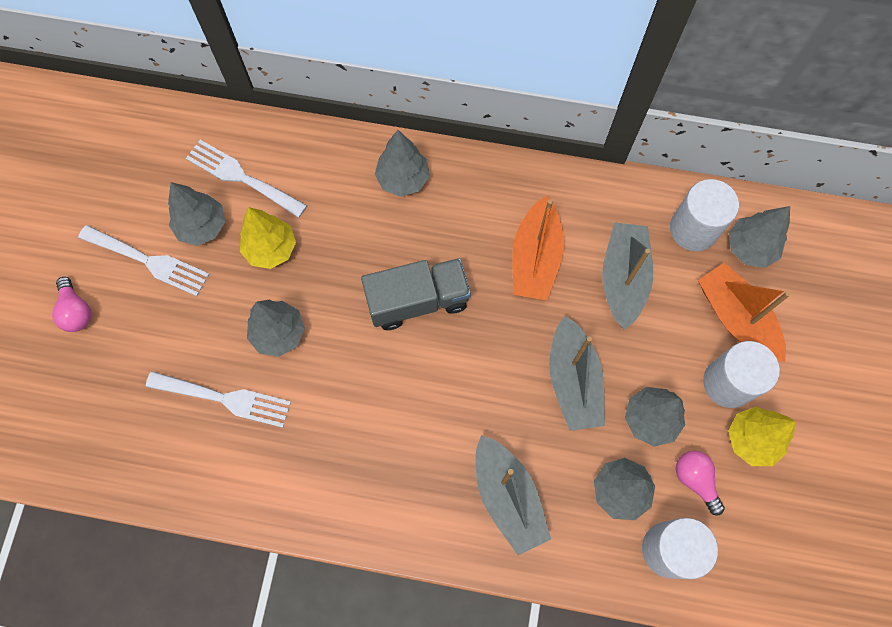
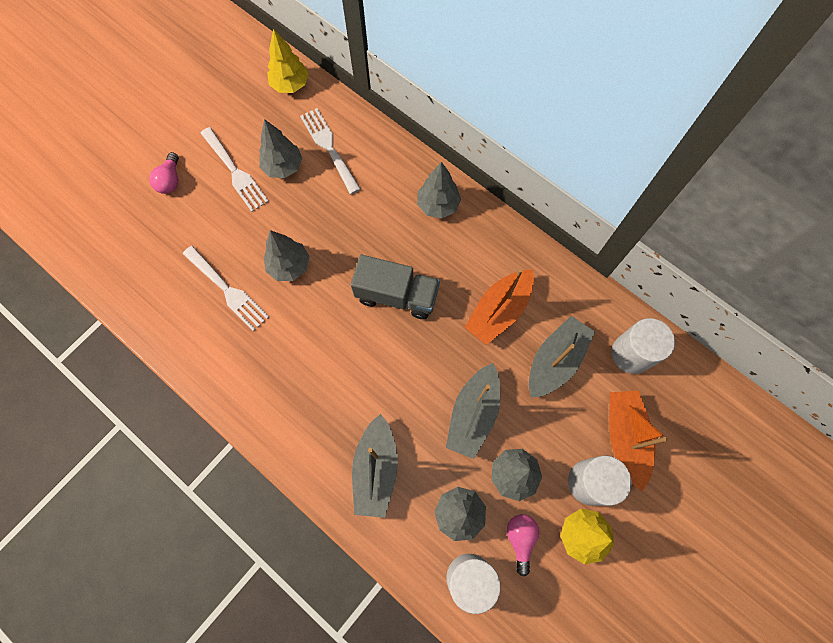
camera: 30 degrees right, 0 degrees up
(271, 249) = (319, 206): yellow tree -> yellow tree (290, 85)
(750, 248) = (668, 391): grey tree -> none

